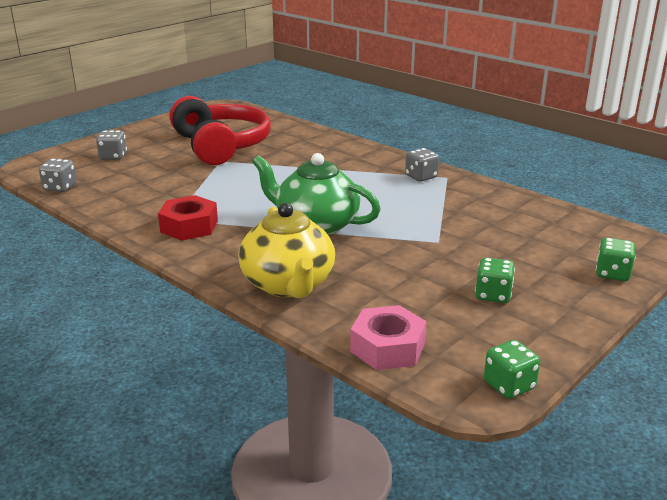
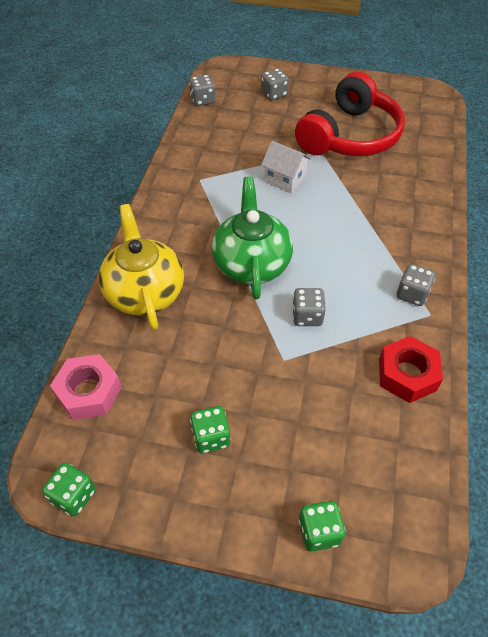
camera: 60 degrees right, 25 degrees up
(189, 226) = (194, 194): red nut -> red nut (407, 374)
(233, 184) = (285, 179): none -> white house
(289, 285) = (144, 292): yellow teapot -> yellow teapot turned 120 degrees clockwise
(402, 219) = (307, 316): none -> grey dice

